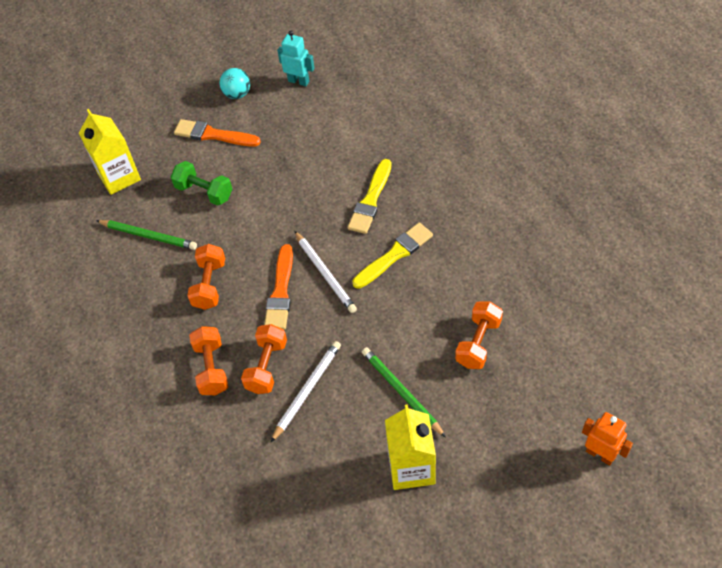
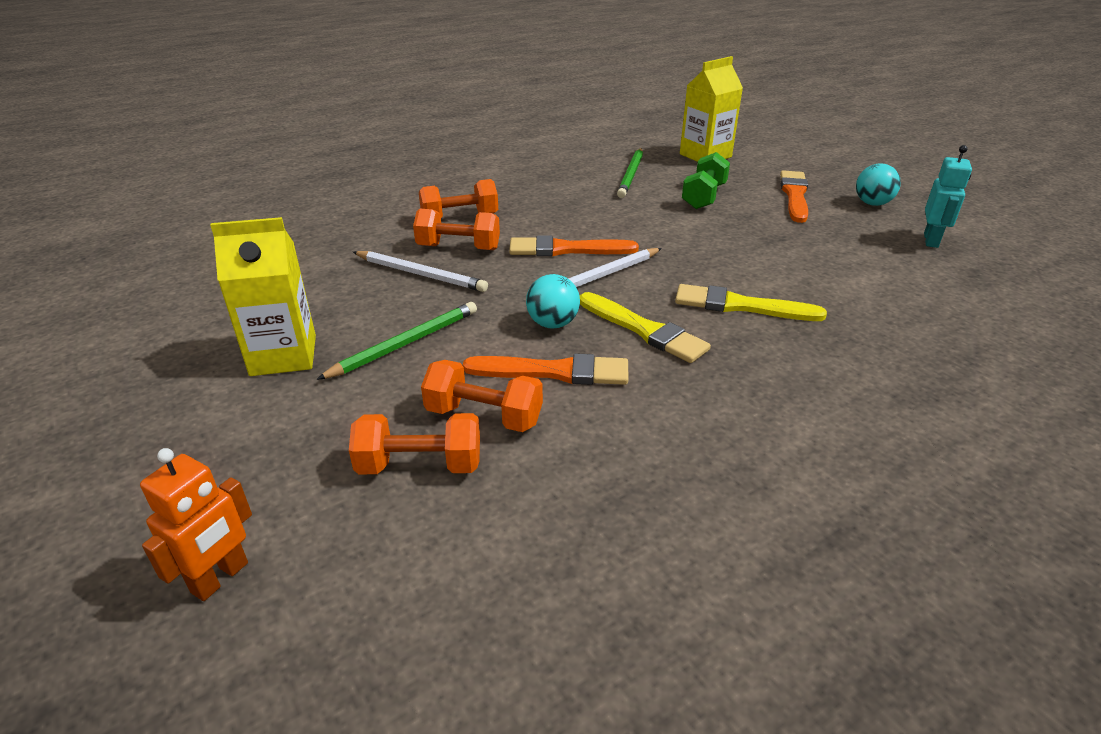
camera: 80 degrees right, 20 degrees down
(209, 284) = (571, 209): orange dumbbell -> orange dumbbell (420, 465)
(383, 305) = (552, 324): none -> turquoise ball
(437, 306) = (554, 372): none -> orange brush

